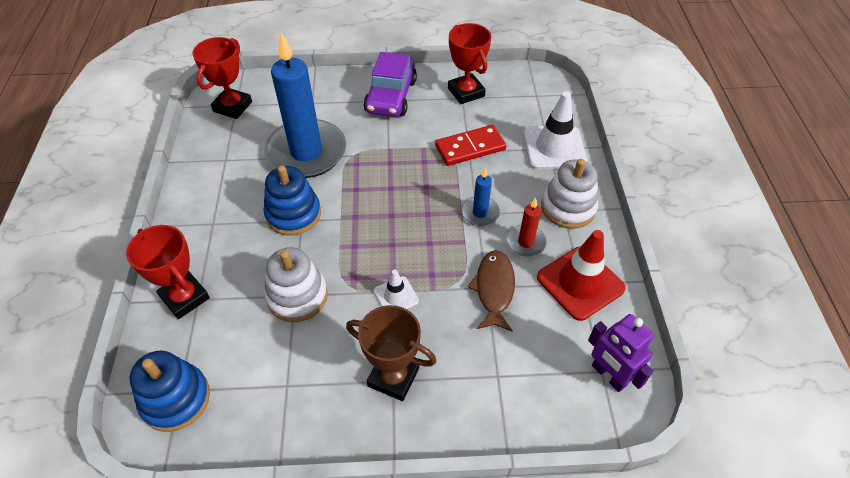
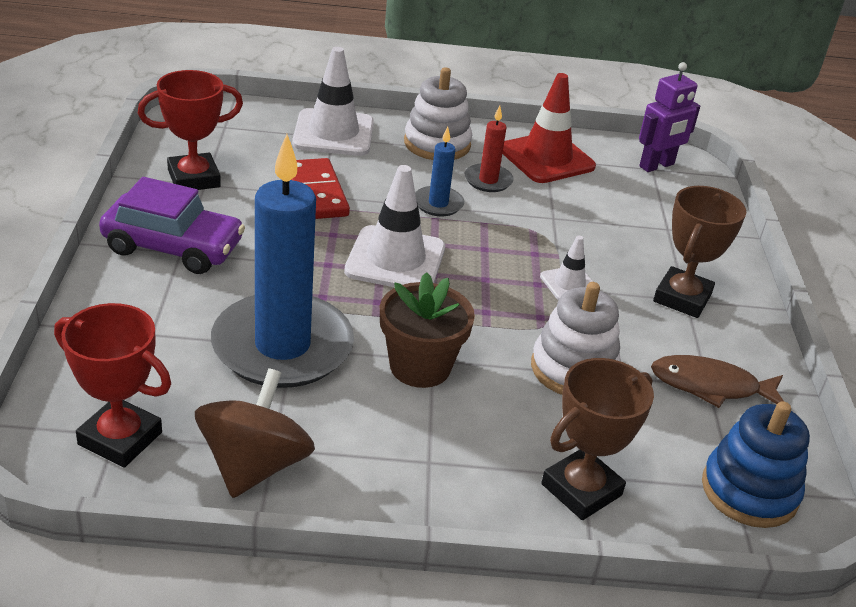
camera: 90 degrees left, 15 degrees down
(185, 297) = (581, 490): red trophy -> brown trophy
(212, 154) = (254, 465): none -> brown spinning top
(293, 214) = (420, 367): blue stacking toy -> brown flower pot
(402, 194) = (395, 260): none -> white traffic cone
(494, 289) = (556, 212): brown fish -> brown fish (711, 386)

